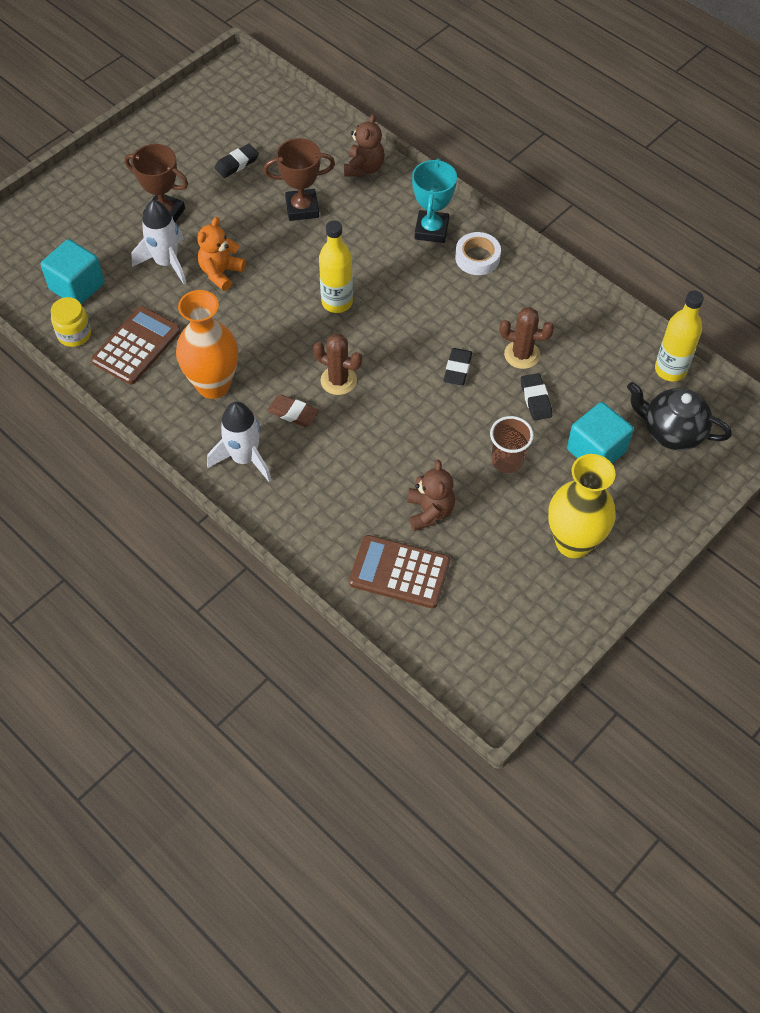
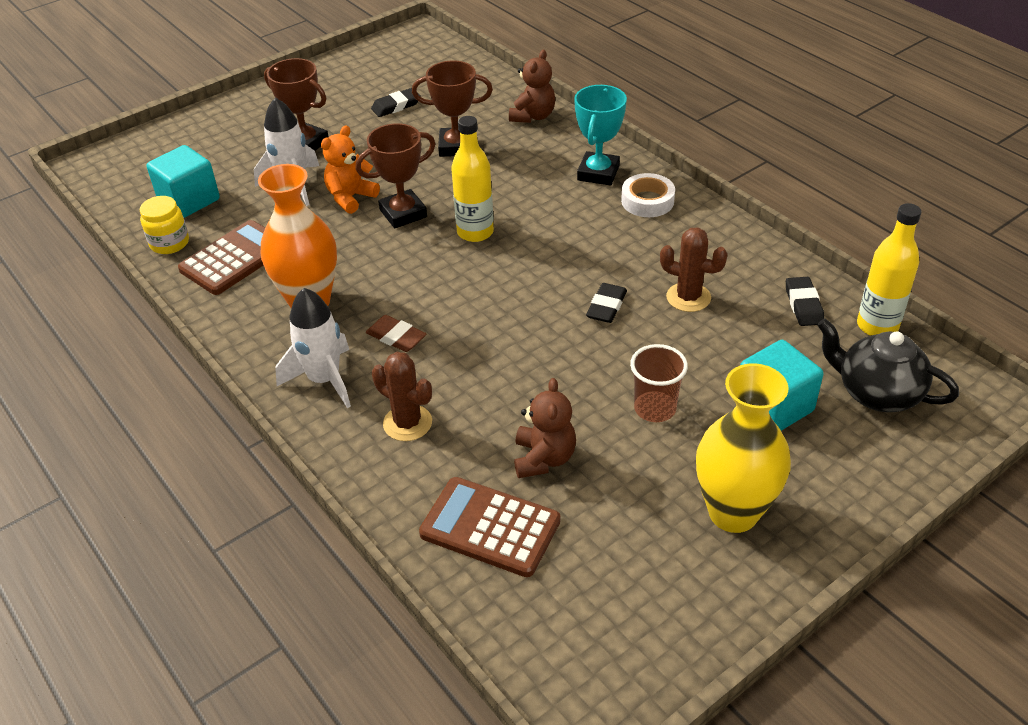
camera: 10 degrees right, 15 degrees down
(271, 287) = (403, 213): none -> brown trophy
(338, 380) = (459, 308): brown cactus -> brown cactus (407, 423)
(535, 399) = (700, 344): black eraser -> black eraser (803, 305)

